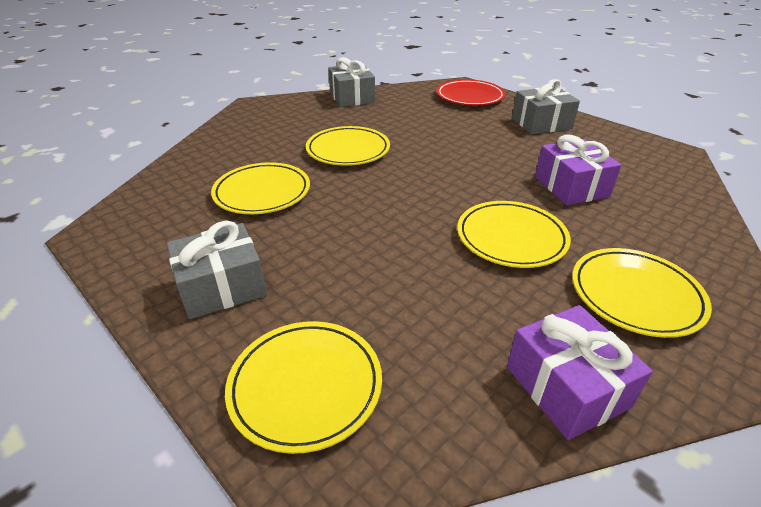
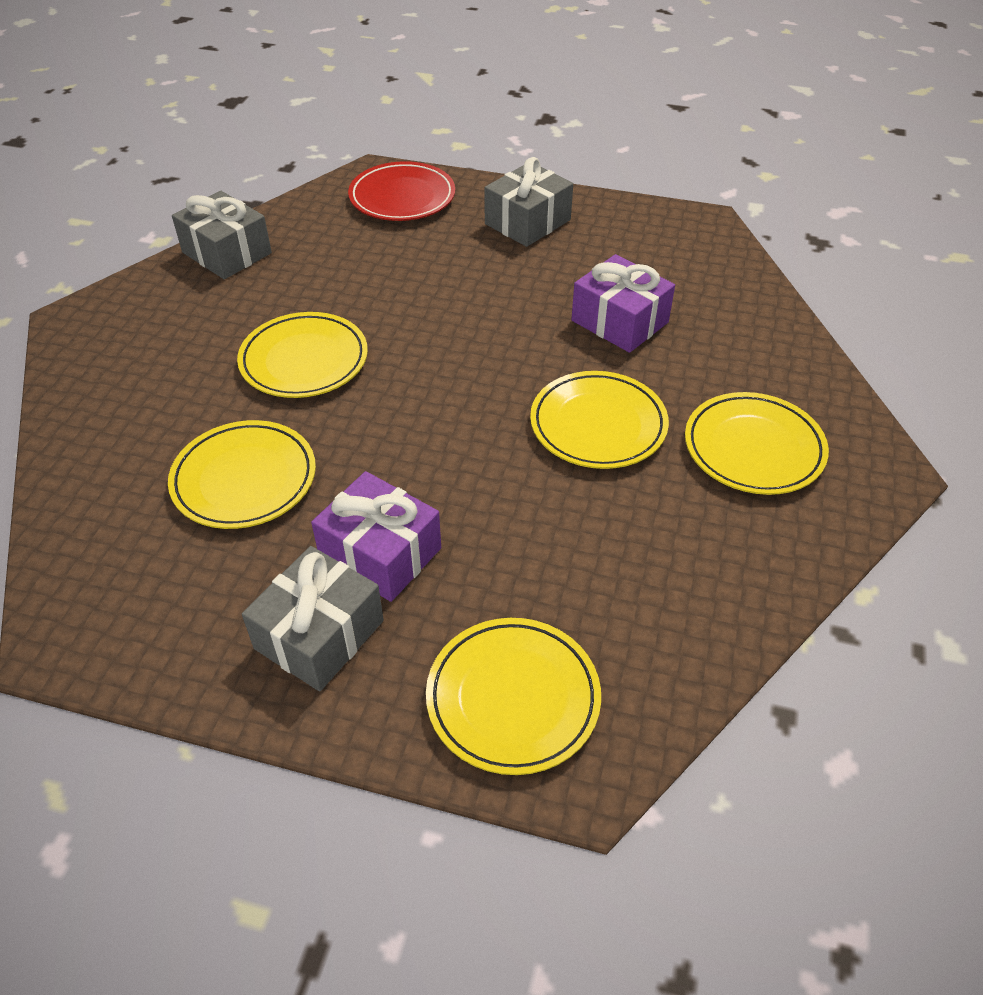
camera: 30 degrees left, 10 degrees up
(566, 387) = (744, 578): purple gift -> purple gift (380, 553)

